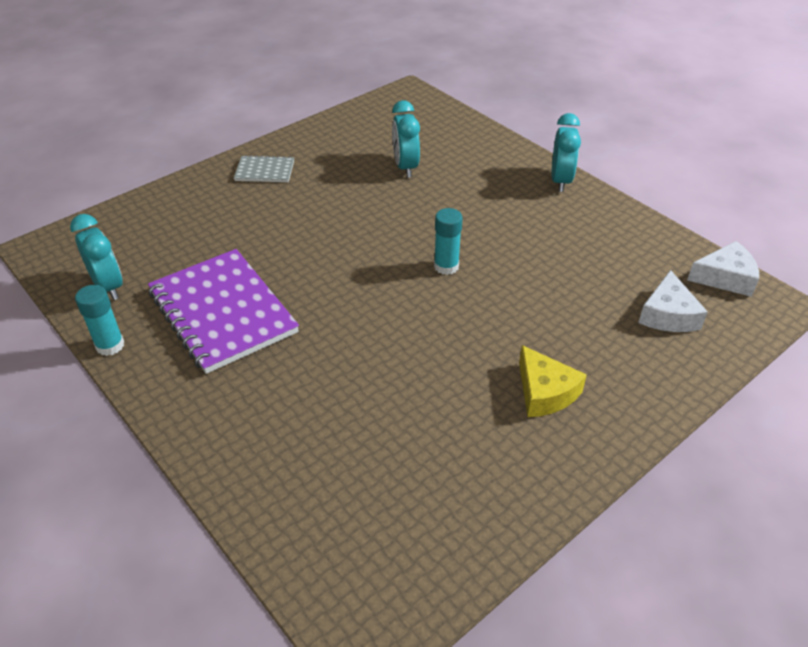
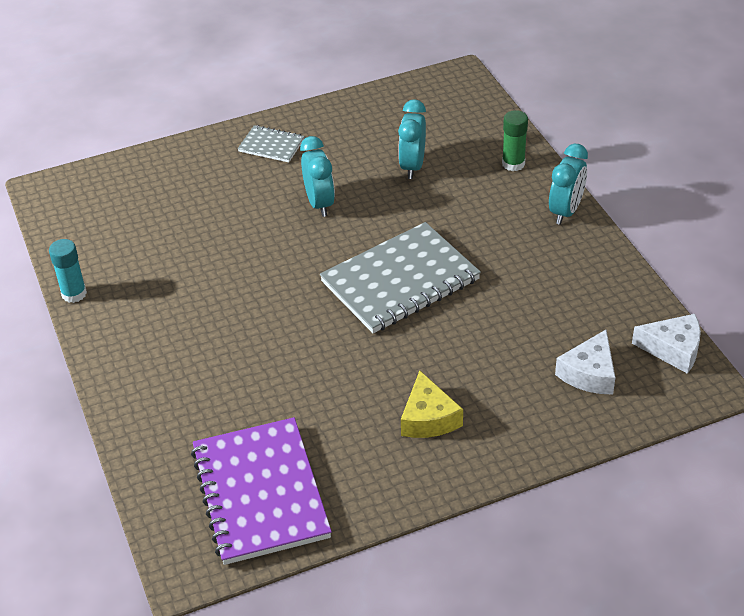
camera: 20 degrees right, 0 degrees up
(108, 287) = (89, 239): turquoise clock -> turquoise clock (319, 203)
(223, 312) = (178, 283): purple notebook -> purple notebook (260, 493)
(446, 266) = (400, 281): turquoise glue stick -> grey notebook
(493, 151) = (513, 164): none -> green glue stick

